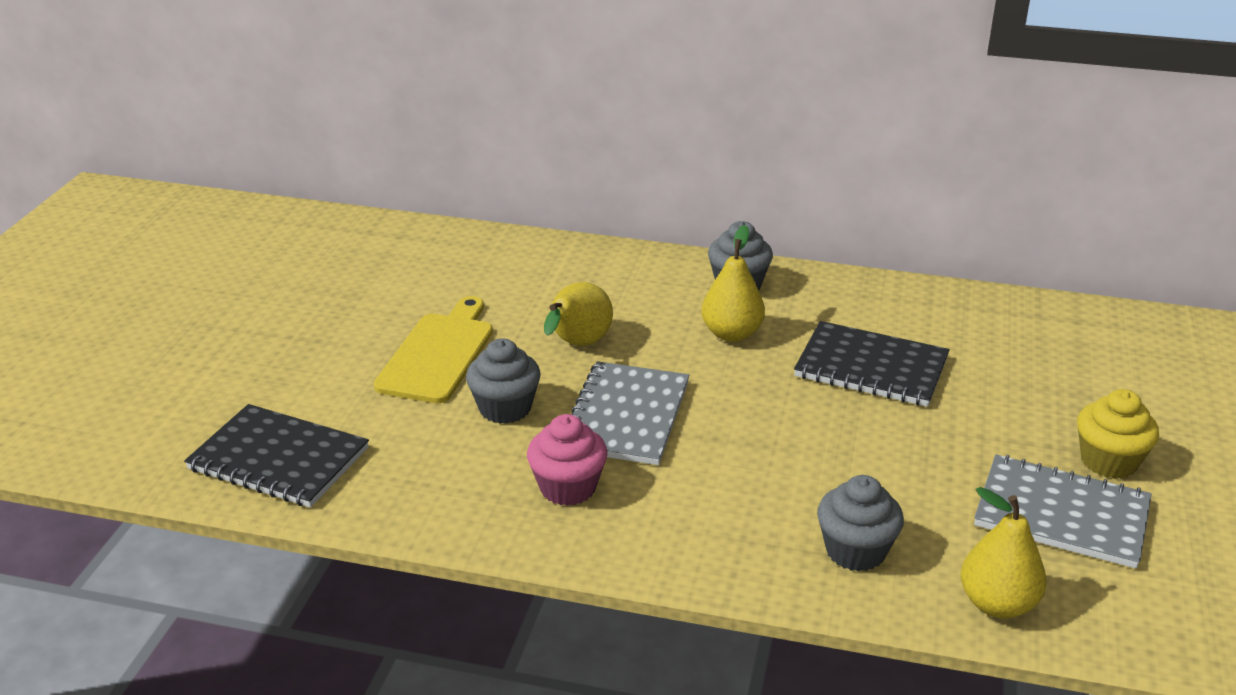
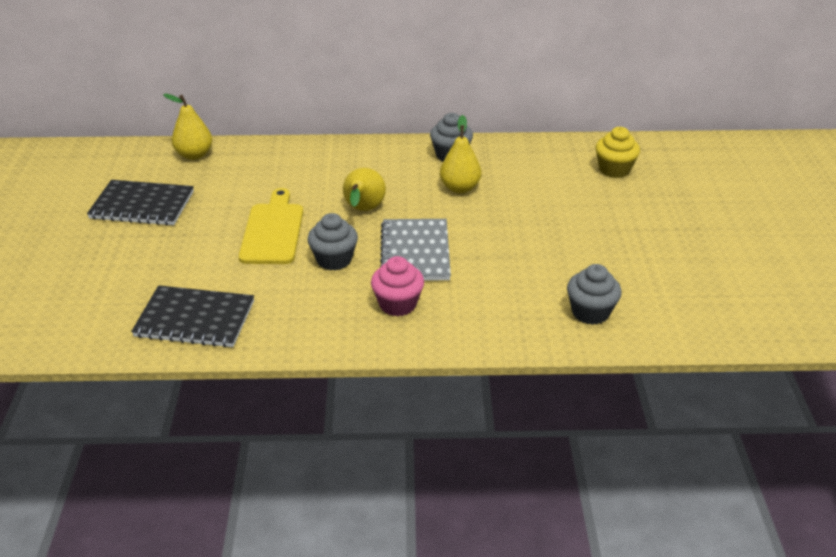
camera: 15 degrees left, 5 degrees up
(871, 367) = (554, 196): black notebook -> black notebook (142, 205)
(997, 604) = (683, 329): yellow pear -> yellow pear (194, 155)
(1061, 514) = (699, 269): grey notebook -> none
(1108, 461) = (714, 232): yellow cupcake -> yellow cupcake (614, 169)

